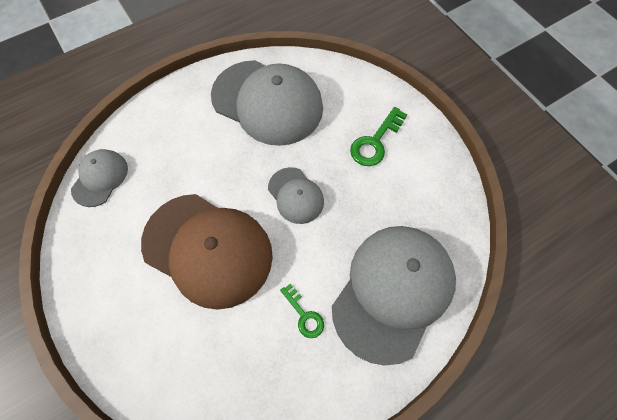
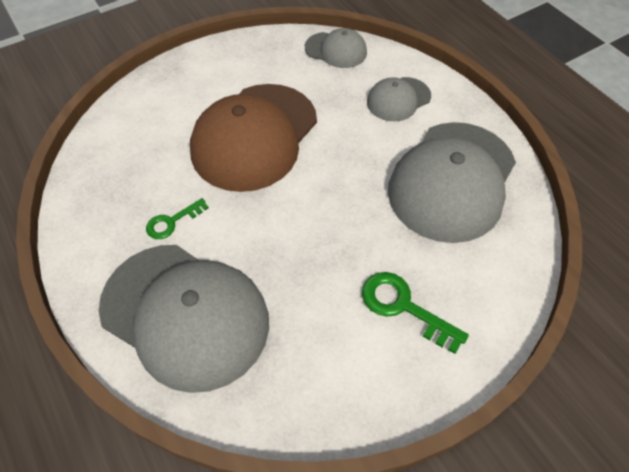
camera: 90 degrees right, 10 degrees down
(296, 195) = (317, 212): grey cap -> grey cap (398, 99)

